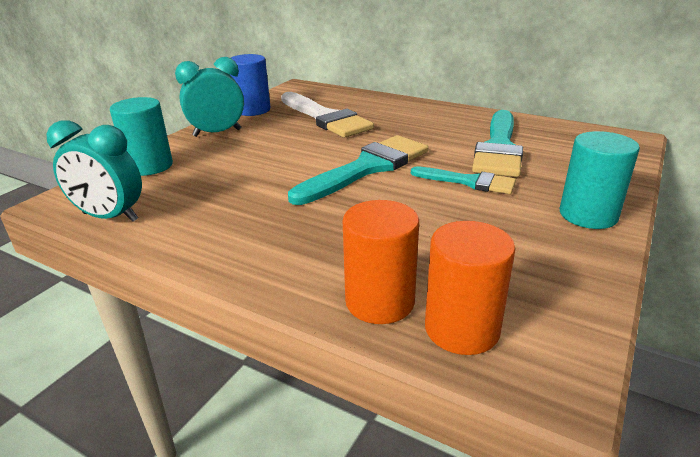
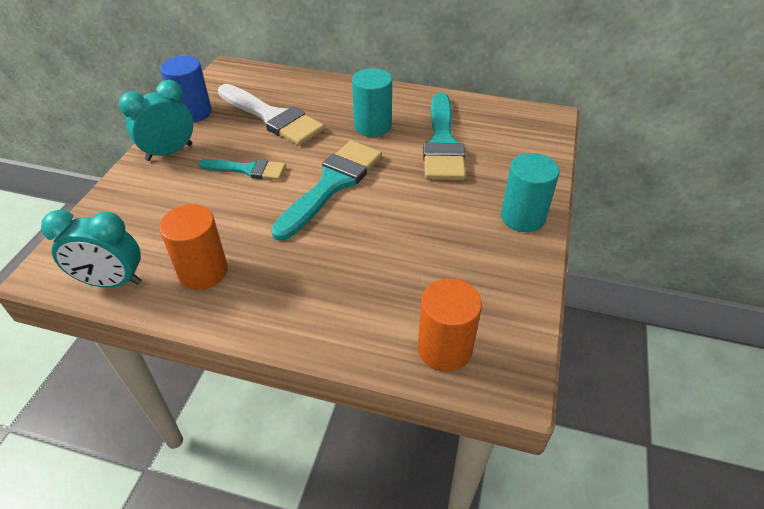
camera: 15 degrees left, 15 degrees up
(150, 166) = (119, 209): turquoise cylinder -> turquoise cylinder (372, 126)
(380, 301) = (379, 334): orange cylinder -> orange cylinder (203, 271)
(469, 182) = (424, 190): turquoise brush -> turquoise brush (248, 170)

